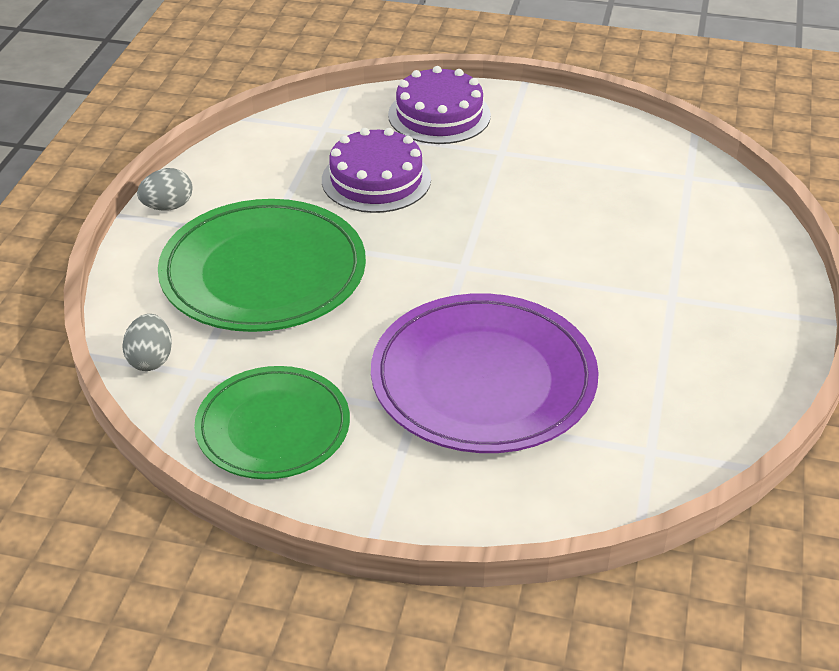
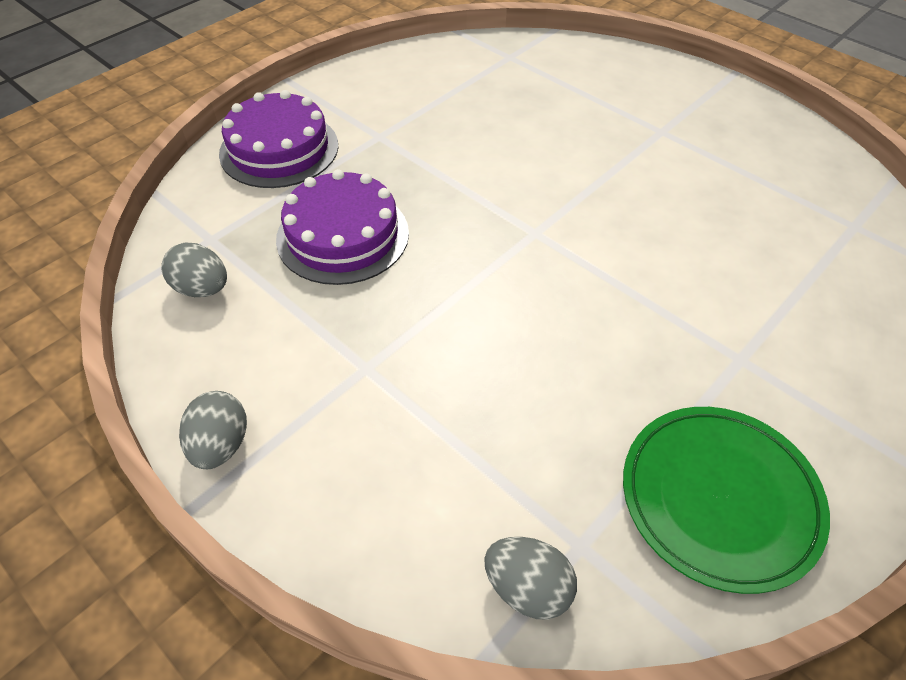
camera: 60 degrees left, 10 degrees up
(263, 272) = (431, 397): green plate -> none
(278, 145) = (202, 288): none -> grey egg
(483, 379) = (716, 289): purple plate -> none

